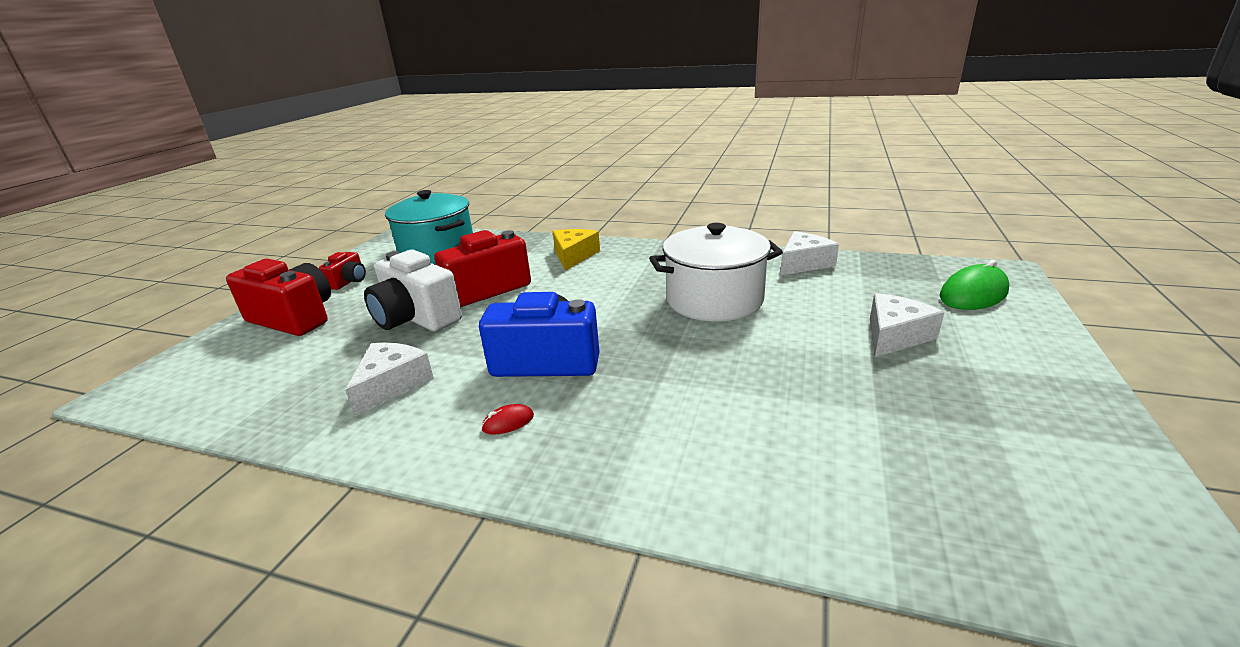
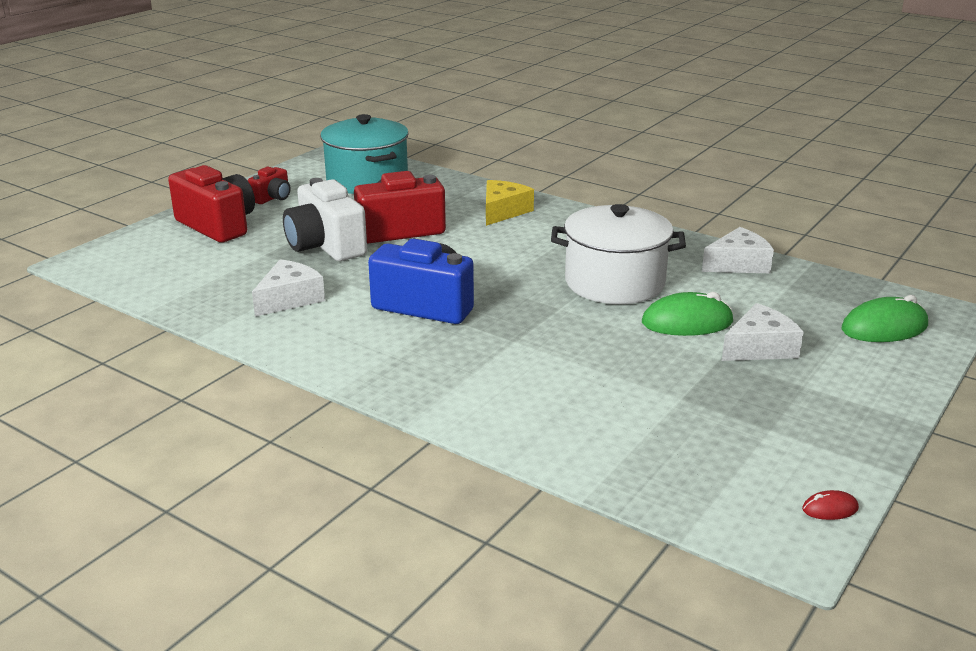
camera: 15 degrees right, 0 degrees up
(508, 422) = (372, 345): red mouse -> red mouse (830, 509)
(809, 324) = (687, 322): none -> green mouse

